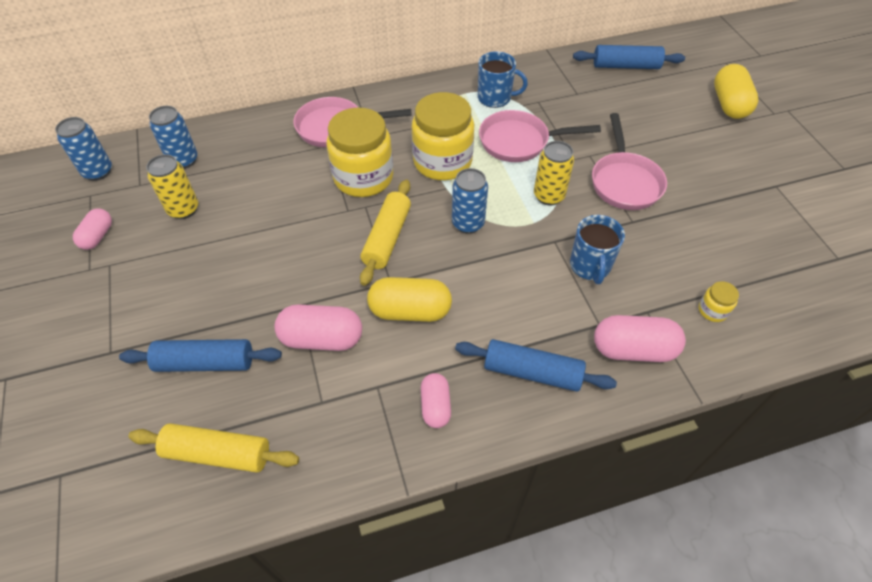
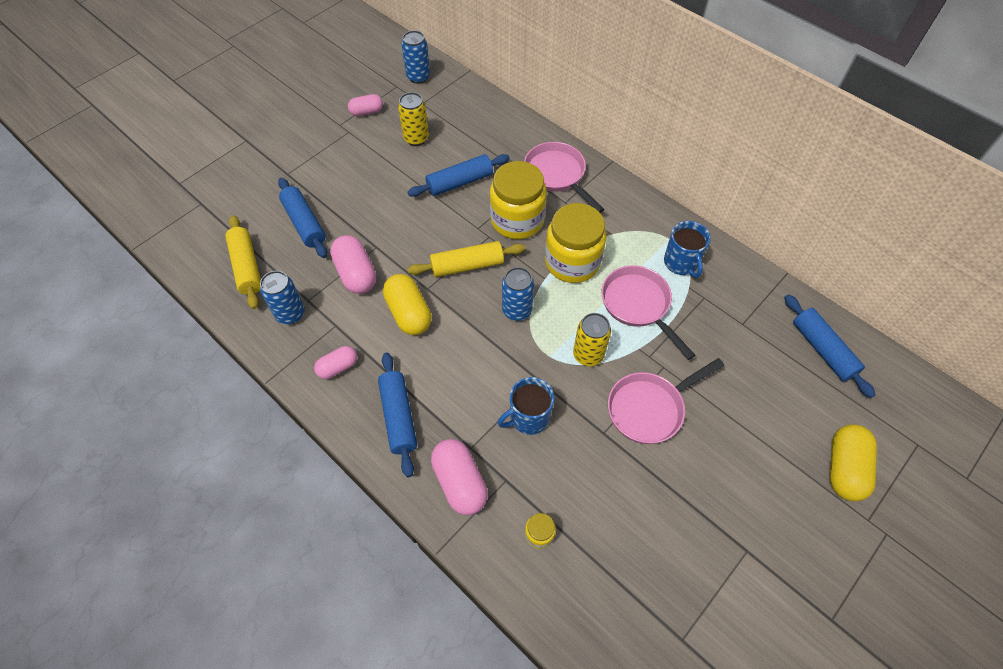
camera: 60 degrees right, 5 degrees up
(183, 160) = (459, 111): blue can -> blue can (290, 314)
(277, 199) = (459, 182): none -> blue rolling pin
(729, 104) = (844, 468): yellow capsule -> yellow capsule turned 45 degrees counterclockwise

